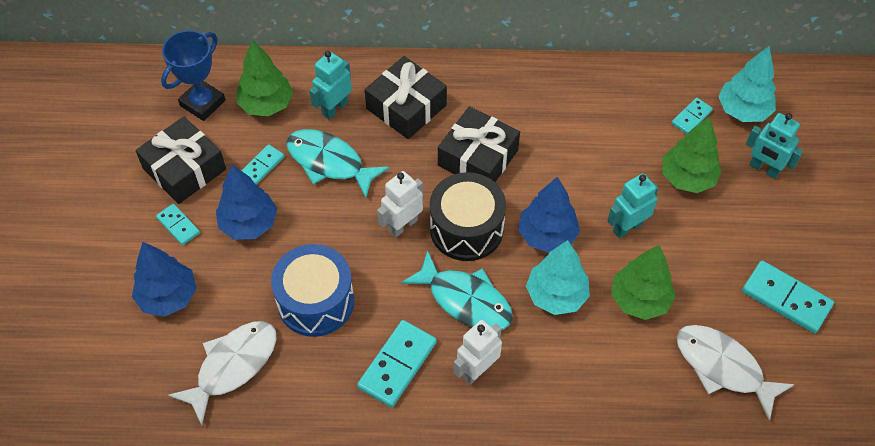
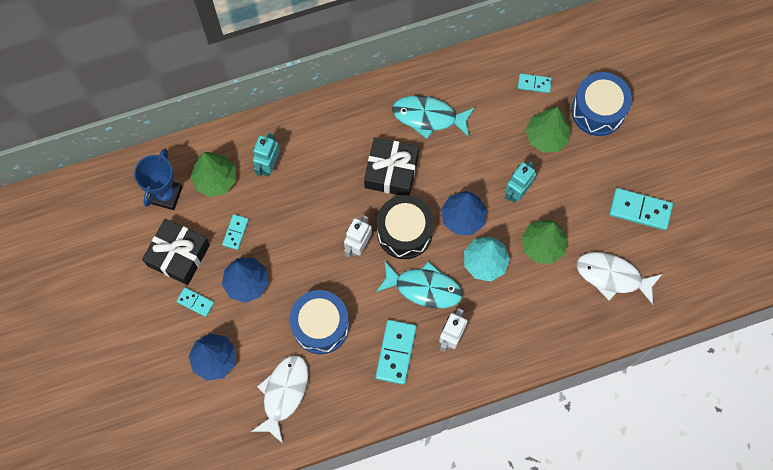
camera: 20 degrees left, 15 degrees up
(329, 162) = (284, 212): turquoise fish -> turquoise fish (428, 117)
(406, 107) = (322, 146): black gift -> none
(691, 117) = (534, 84): turquoise domino -> turquoise domino turned 75 degrees clockwise
(743, 110) = (569, 65): turquoise tree -> none
(764, 169) = (598, 110): turquoise robot -> blue drum

